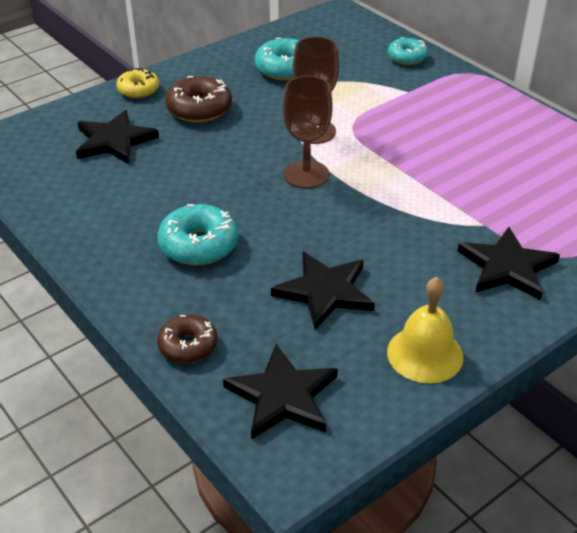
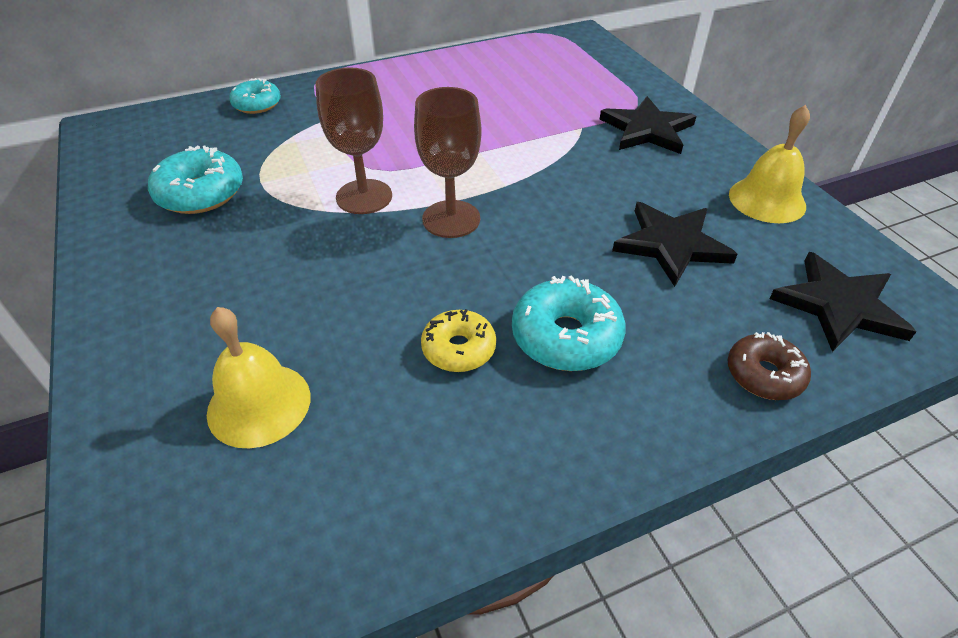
camera: 75 degrees left, 5 degrees up
(114, 141) = (259, 404): black star -> yellow bell
(138, 90) = (124, 354): yellow donut -> yellow donut (458, 349)
(199, 109) = (238, 290): brown donut -> none

